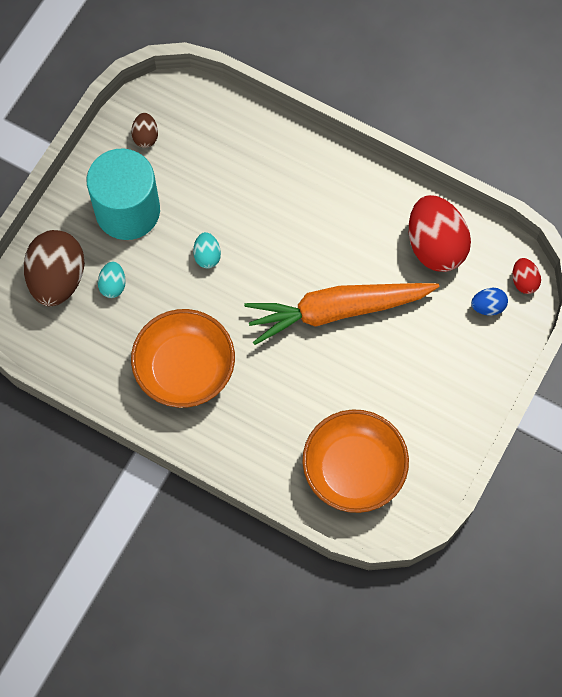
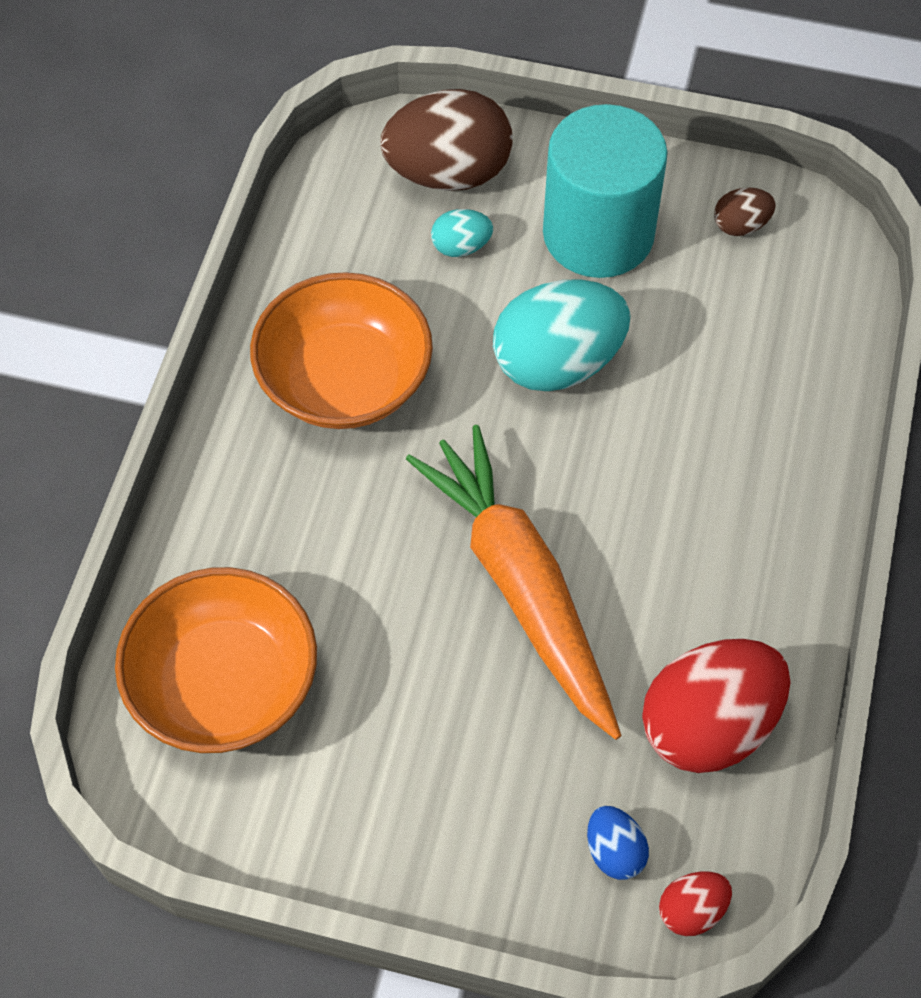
camera: 75 degrees right, 10 degrees down
(207, 256) = (557, 363): turquoise egg -> turquoise egg, size x2.15

